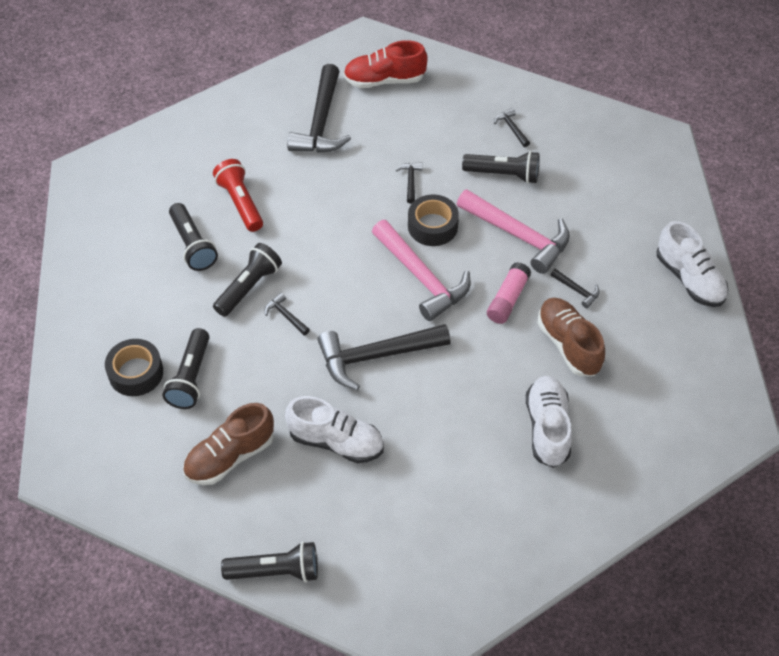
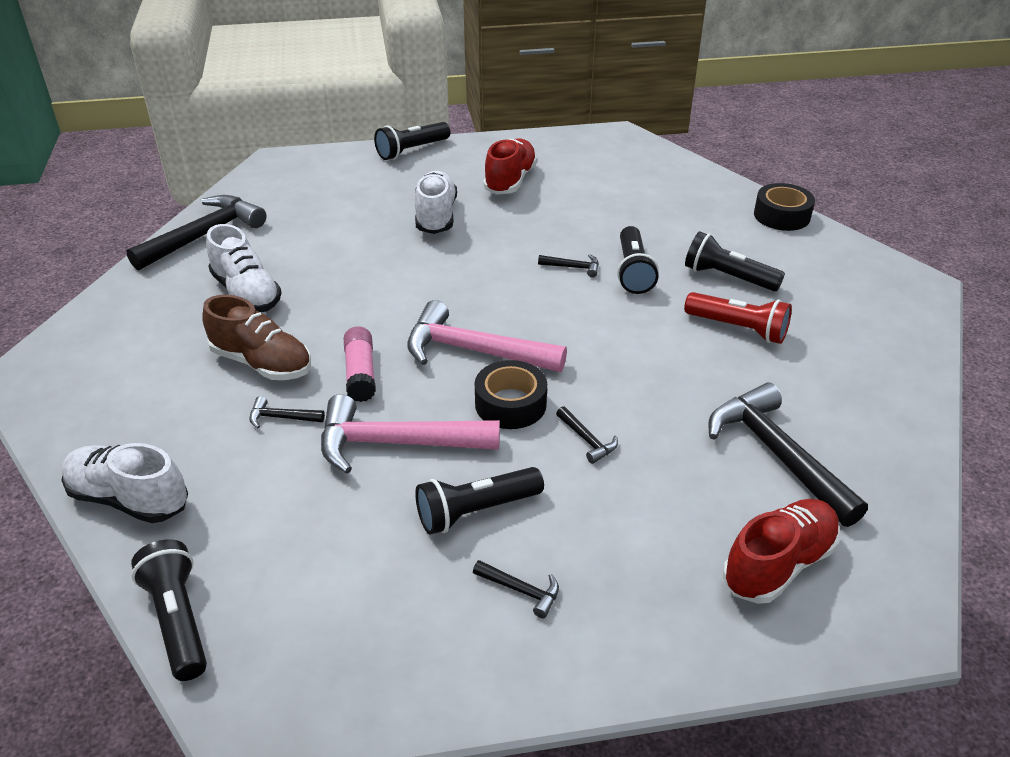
camera: 145 degrees right, 15 degrees down
(136, 373) = (643, 190): black tape -> black tape (781, 216)
(191, 377) = (598, 204): black flashlight -> black flashlight (178, 620)
(230, 456) = (510, 181): brown shoe -> red shoe
(336, 441) = (436, 216): white shoe -> white shoe turned 105 degrees clockwise
(376, 356) = (458, 275): black hammer -> black hammer (204, 235)

